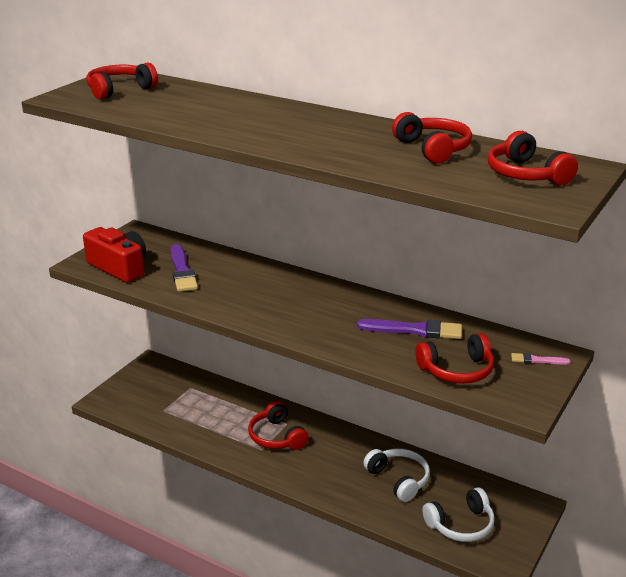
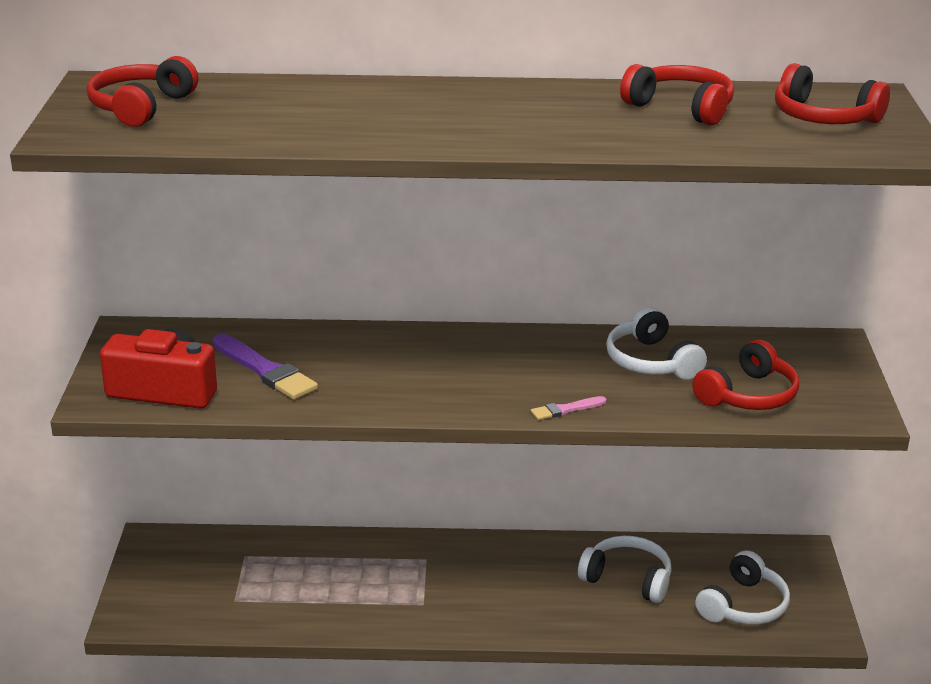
camera: 30 degrees left, 0 degrees up
(276, 436) = (428, 580): red headphones -> none
(415, 330) = (651, 362): purple brush -> white headphones
(537, 360) = (819, 357): pink brush -> pink brush (565, 409)

